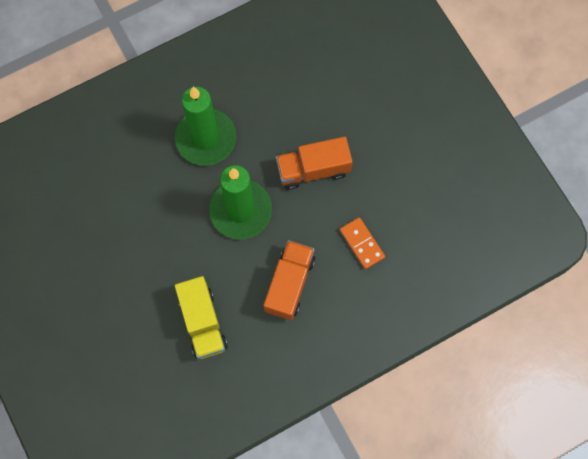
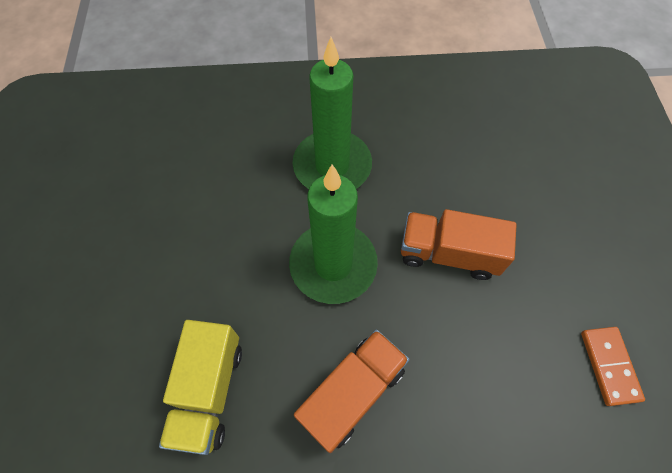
camera: 25 degrees right, 10 degrees down
(362, 243) = (479, 382): orange domino -> orange domino (609, 366)

